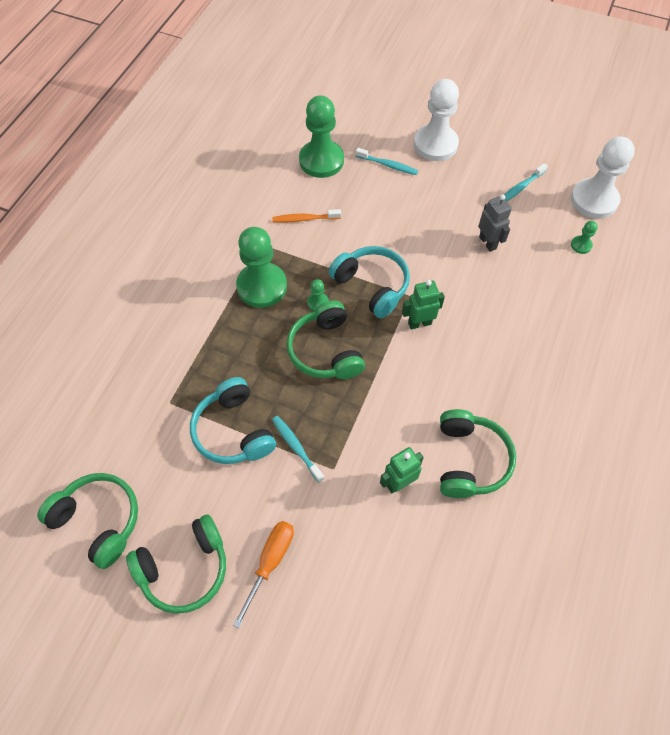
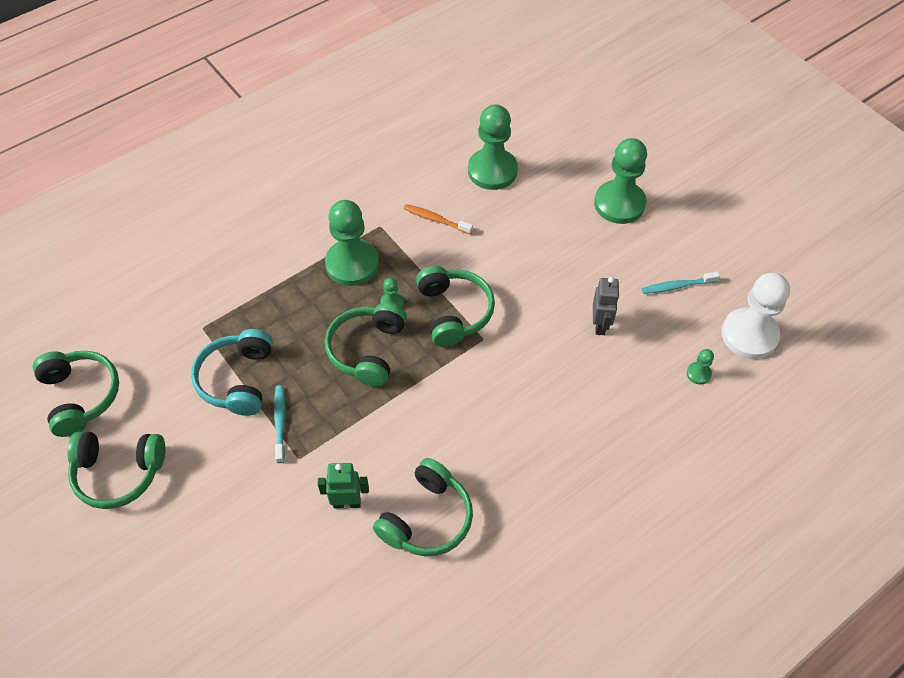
camera: 30 degrees right, 5 degrees down
(270, 562) = (189, 507): orange screwdriver -> none
(372, 286) = (453, 312): turquoise headphones -> green headphones
(388, 165) = (555, 203): turquoise toothbrush -> none
(419, 323) = (473, 369): green robot -> none
(435, 144) = (619, 204): white pawn -> green pawn

